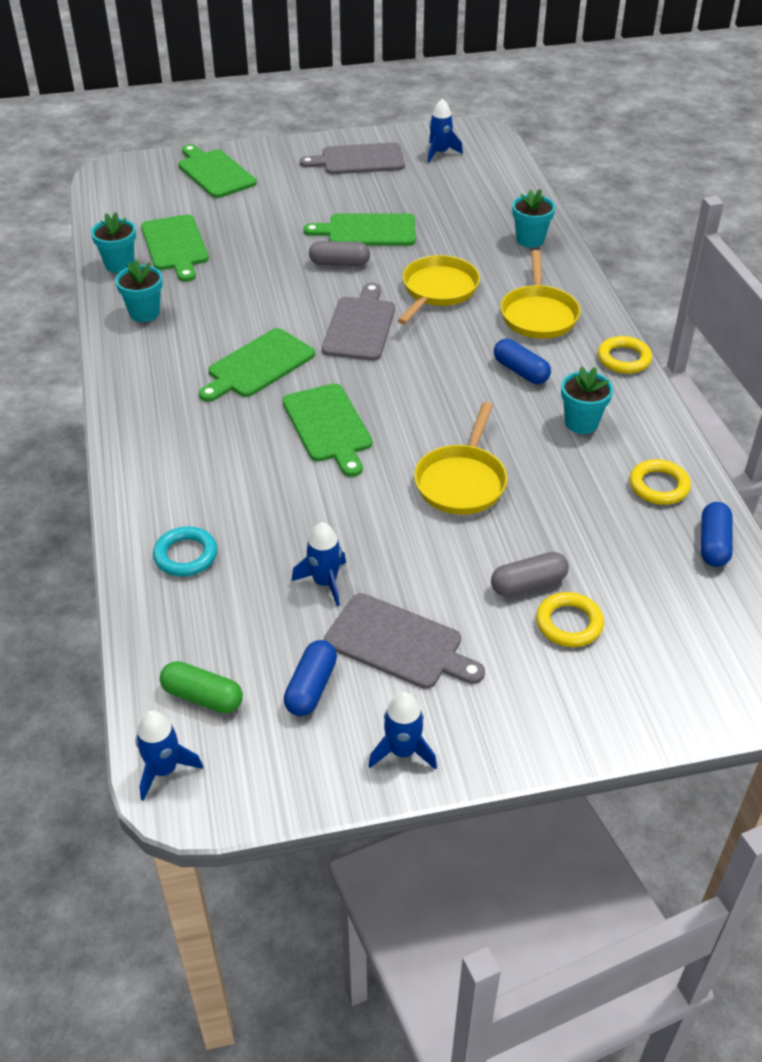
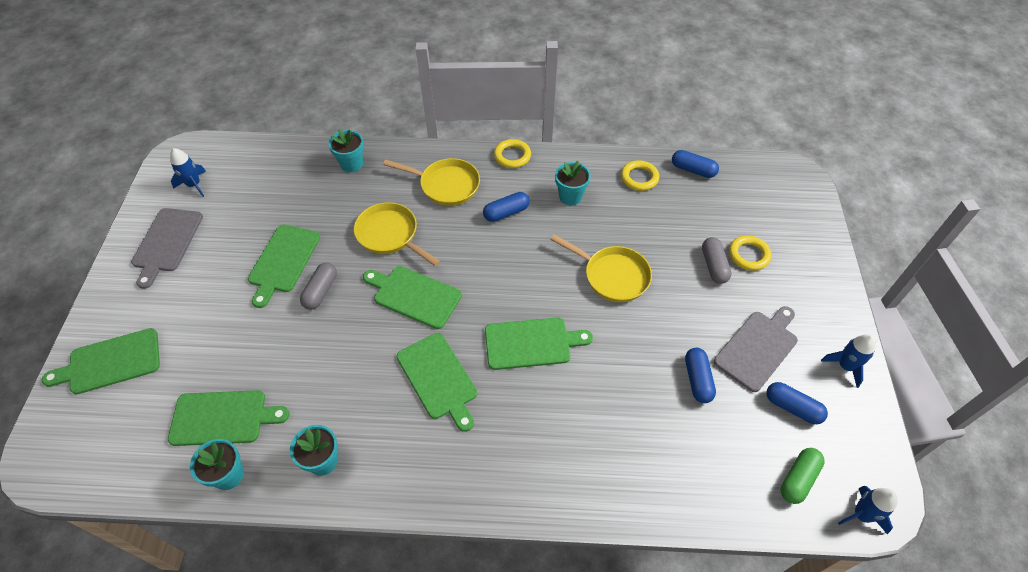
camera: 75 degrees left, 10 degrees up
(185, 555) = (656, 470): turquoise ring -> none
(325, 582) = (697, 379): blue rocket -> blue capsule
(360, 326) = (414, 295): grey cutting board -> green cutting board

